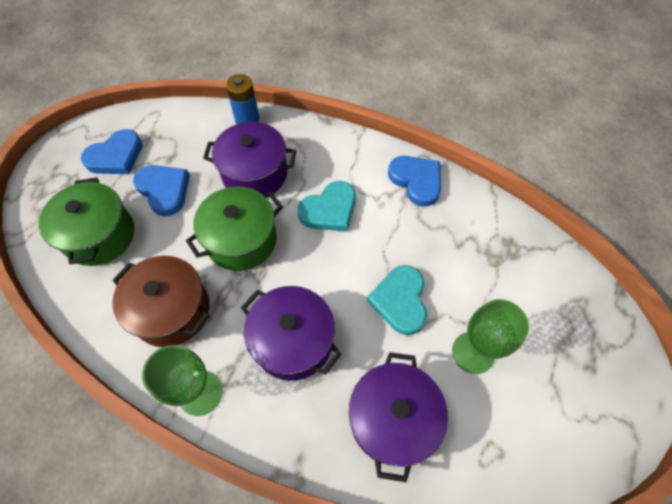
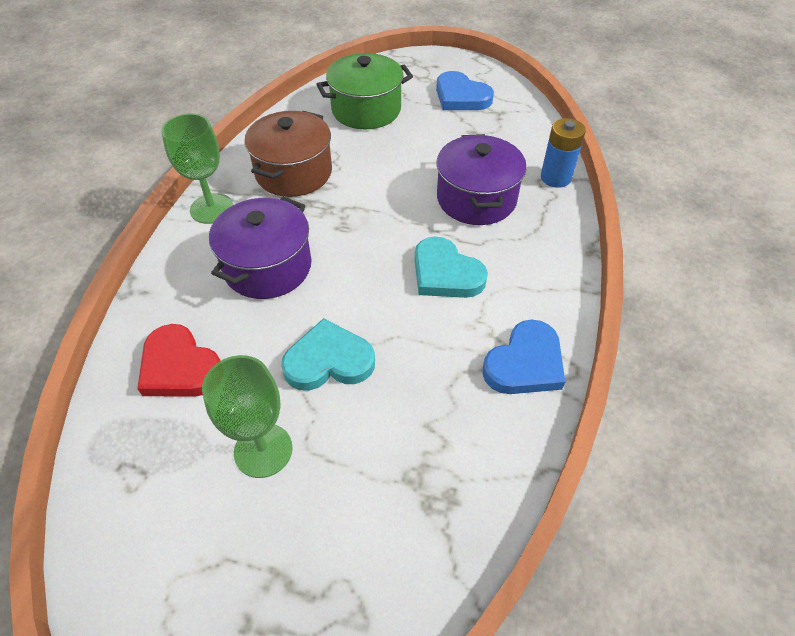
camera: 80 degrees right, 10 degrees down
(164, 190) = (430, 137): blue heart -> none
(241, 240) = (383, 205): green pot -> none
(392, 419) = (179, 367): purple pot -> red heart

